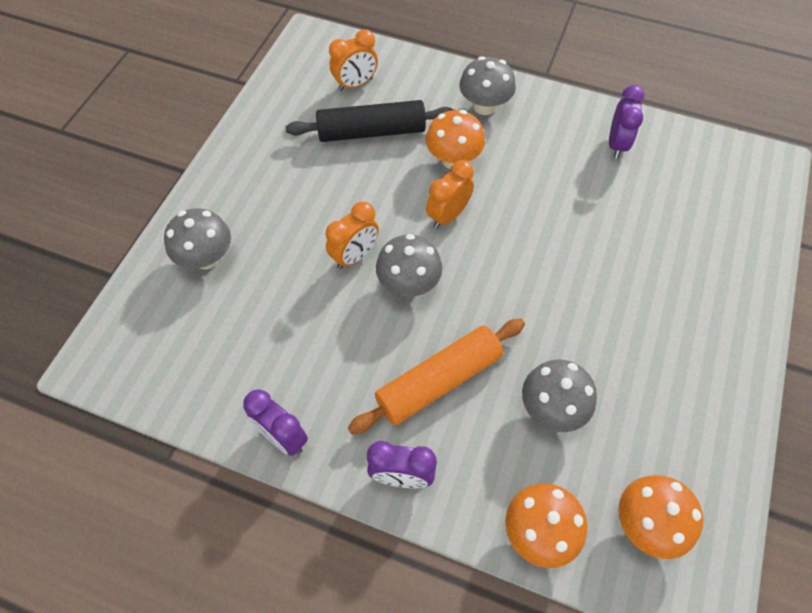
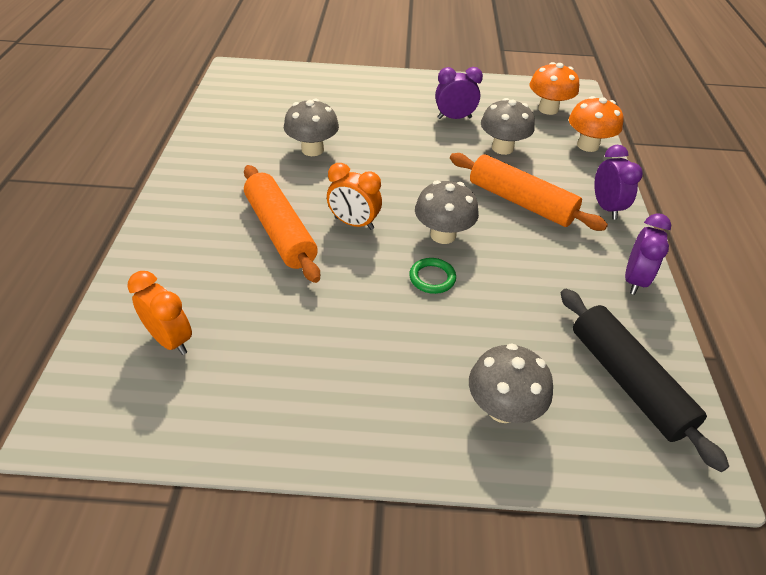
camera: 110 degrees left, 15 degrees down
(354, 256) = (432, 278): orange clock -> green ring
(371, 131) = (254, 304): black rolling pin -> black rolling pin (627, 381)
(453, 160) = (280, 231): orange mushroom -> orange rolling pin
(484, 106) = (195, 221): grey mushroom -> grey mushroom (312, 149)
(616, 144) = (232, 137): purple clock -> purple clock (454, 118)

